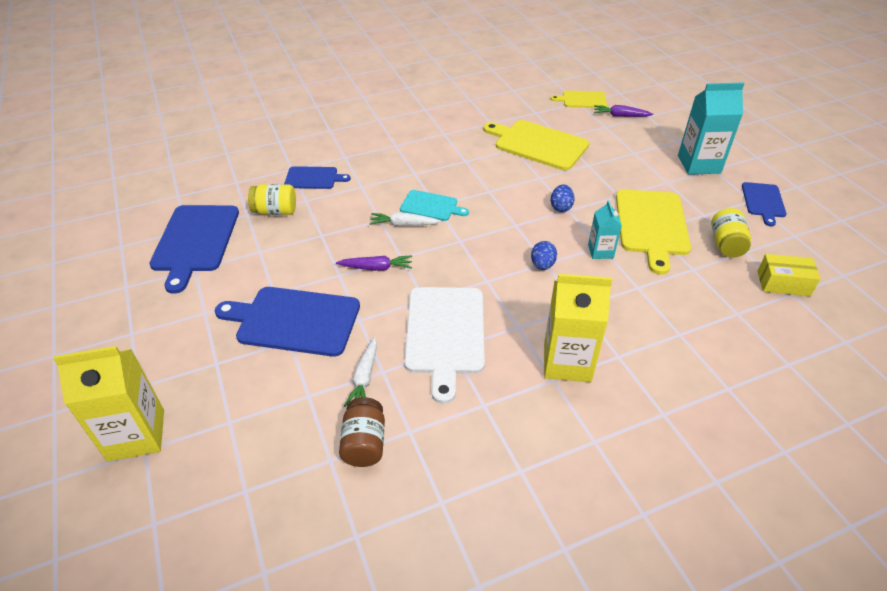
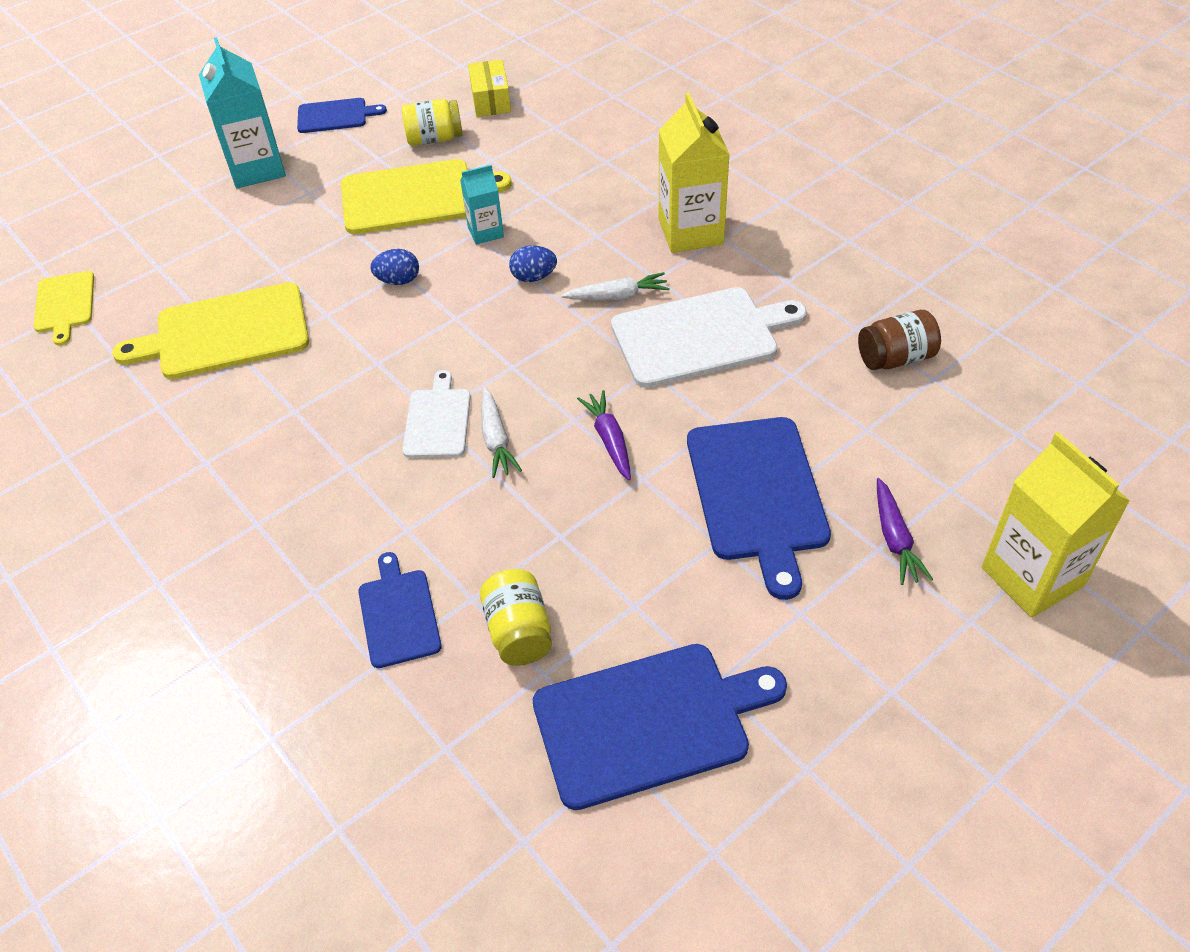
camera: 105 degrees left, 5 degrees up
(364, 378) = (810, 387): white carrot -> white carrot (617, 296)
(431, 206) = (438, 420): turquoise cutting board -> white cutting board
(538, 144) = (226, 333): yellow cutting board -> yellow cutting board turned 60 degrees clockwise
(620, 116) = (121, 254): purple carrot -> purple carrot (894, 539)

